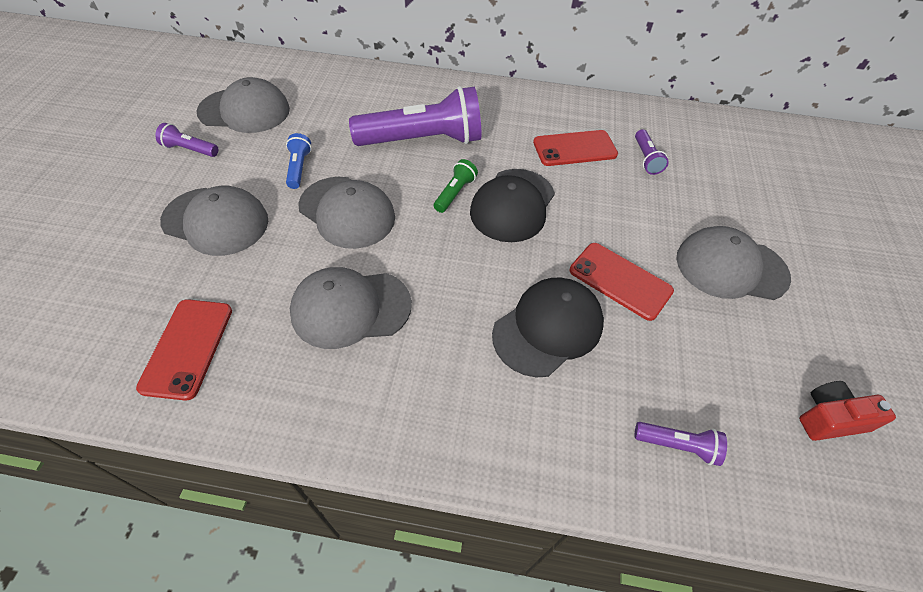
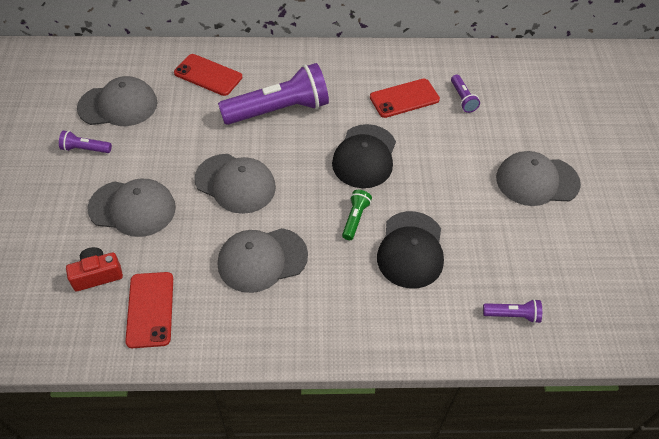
camera: 10 degrees left, 0 degrees up
(299, 168) = (183, 151): blue flashlight -> none
(455, 193) = (316, 153): green flashlight -> green flashlight (355, 218)
(548, 328) = (411, 250): black cap -> black cap turned 150 degrees clockwise
(620, 281) = (457, 205): red phone -> red phone (208, 75)
(830, 418) = (612, 279): red camera -> red camera (97, 275)

